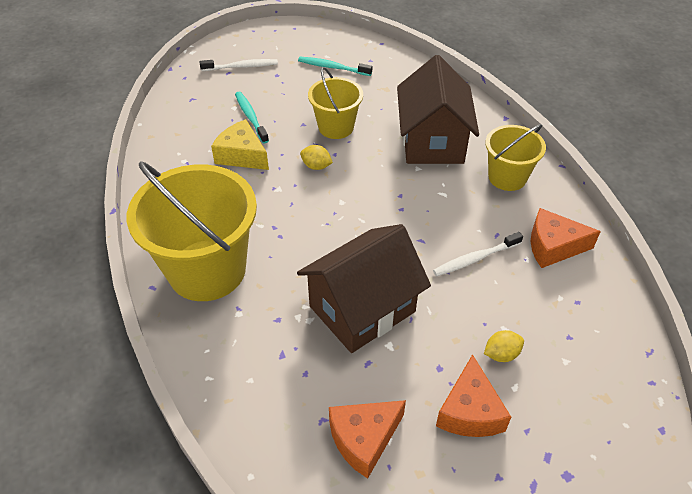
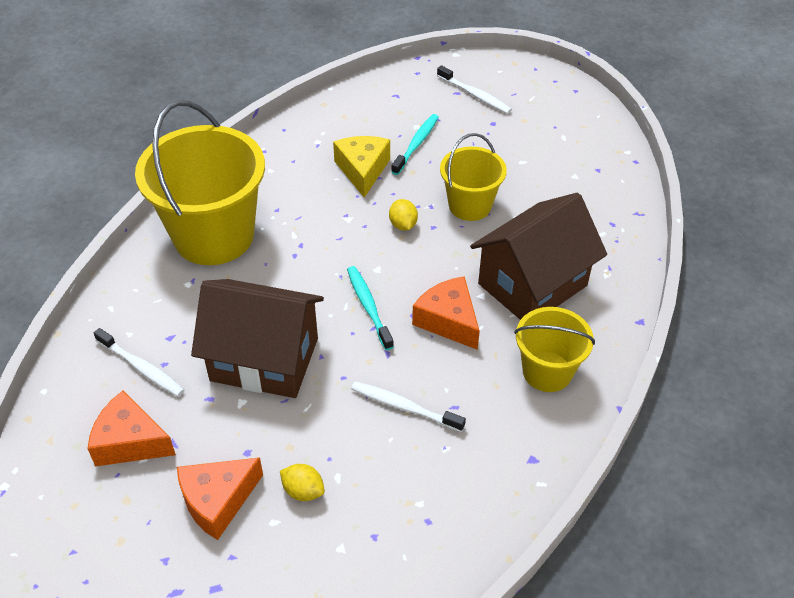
camera: 50 degrees right, 0 degrees up
(295, 390) = (141, 368): none -> white toothbrush
(333, 67) = (552, 151): turquoise toothbrush -> turquoise toothbrush (368, 307)
(553, 246) = (485, 462): orange cheese -> orange cheese (448, 320)

